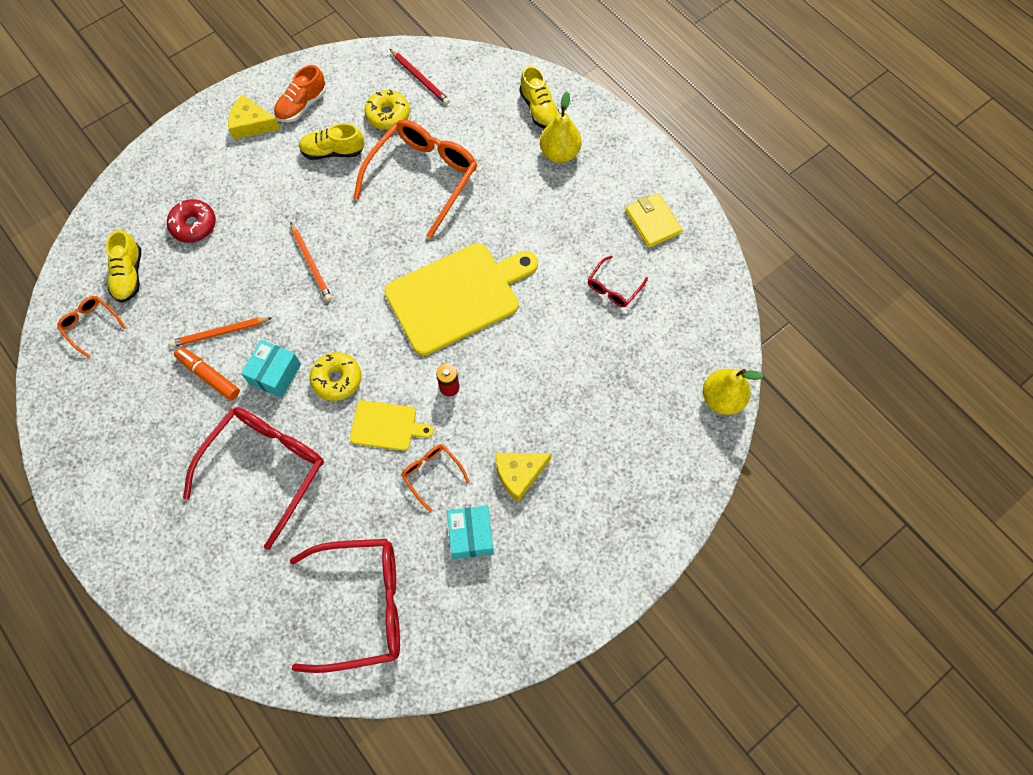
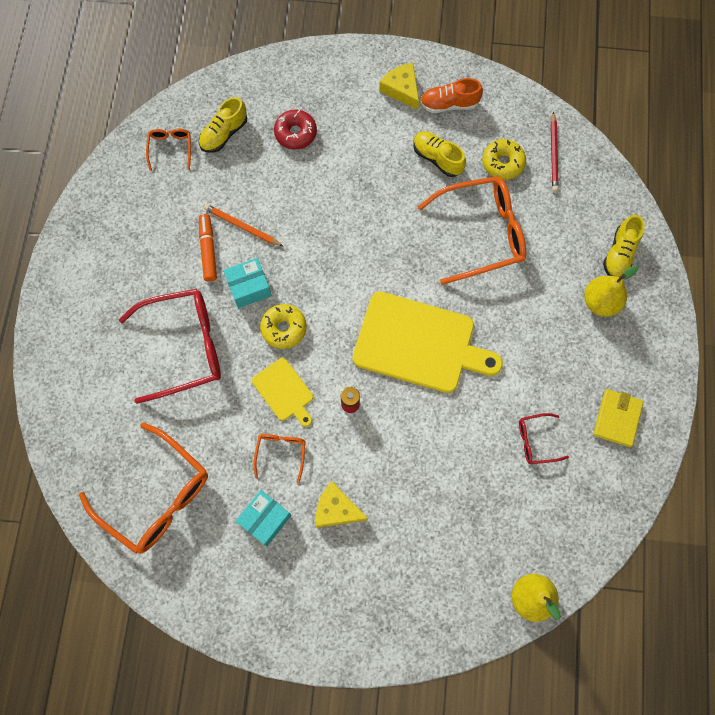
camera: 45 degrees right, 5 degrees up
(311, 263) = (345, 230): orange pencil -> none
(361, 605) = (156, 496): red glasses -> orange glasses

